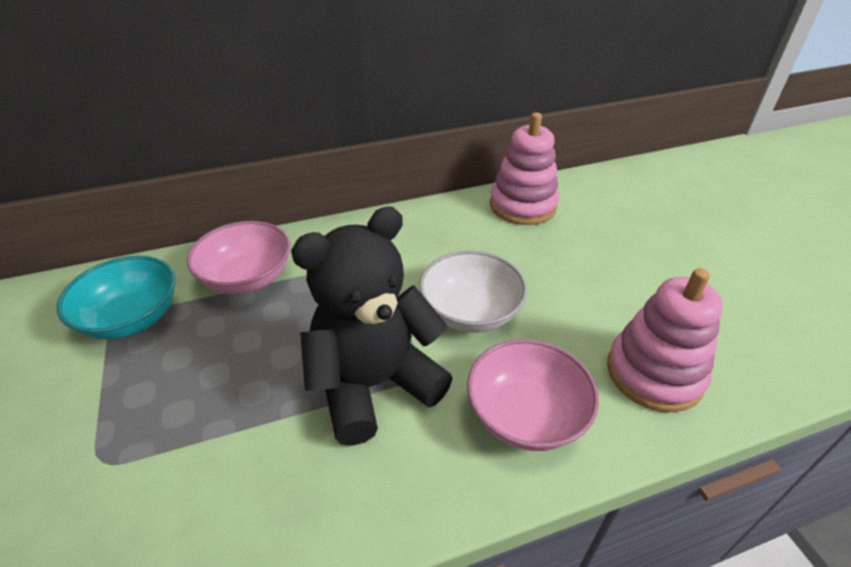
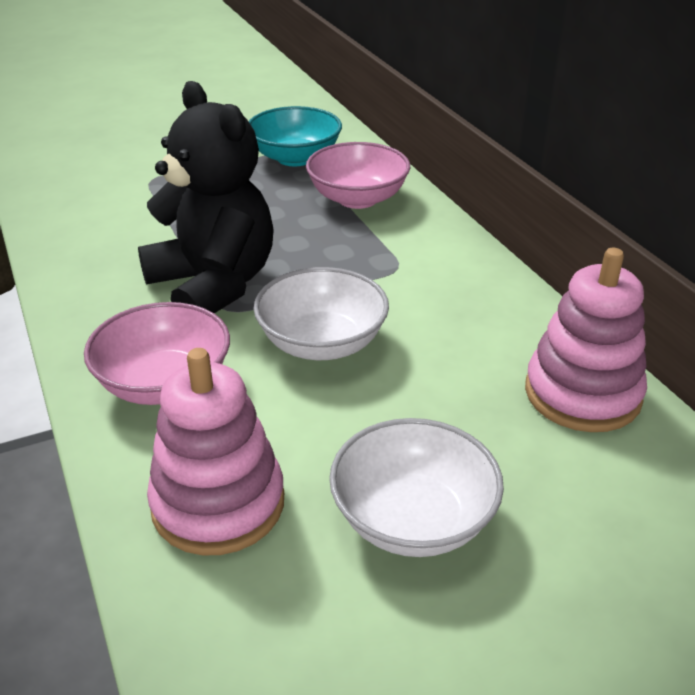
camera: 85 degrees right, 5 degrees down
(640, 282) = (413, 519): none -> white bowl

